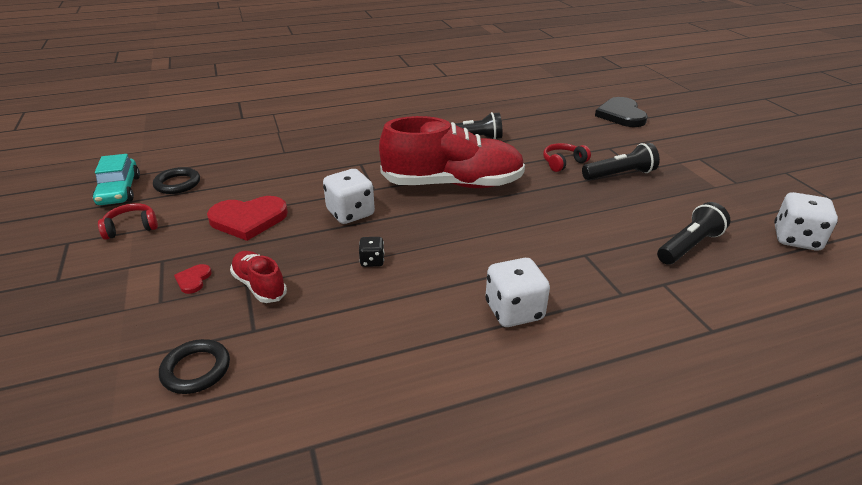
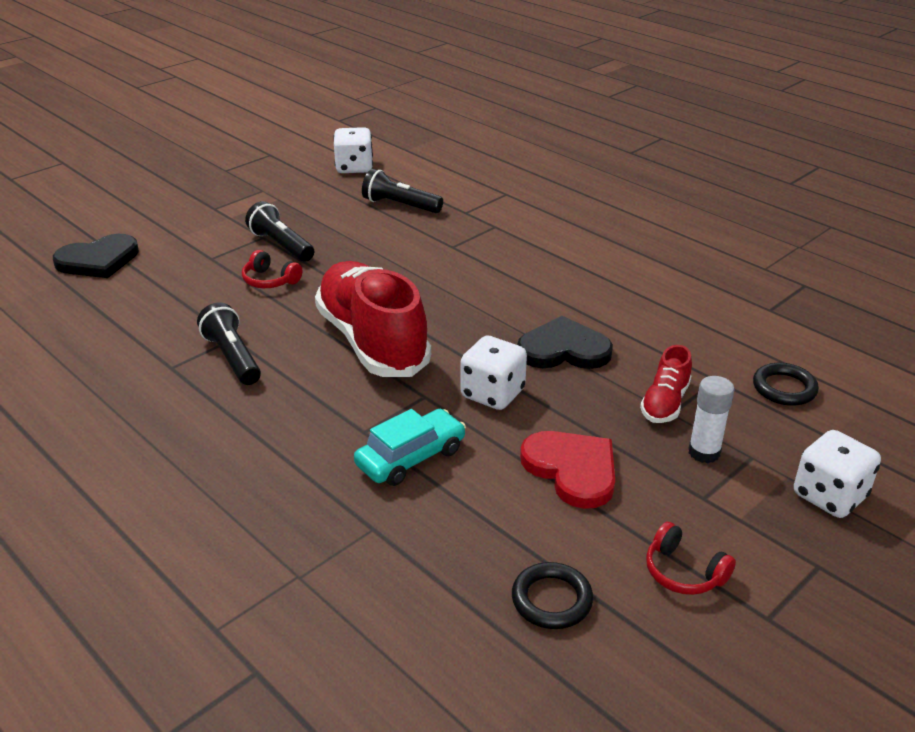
camera: 115 degrees left, 0 degrees up
(119, 191) = (624, 663): turquoise car -> turquoise car (411, 457)
(193, 280) = (704, 452): red heart -> white glue stick
(372, 261) = (563, 349): black dice -> black heart
(514, 311) = (560, 264): white dice -> white dice (829, 496)

